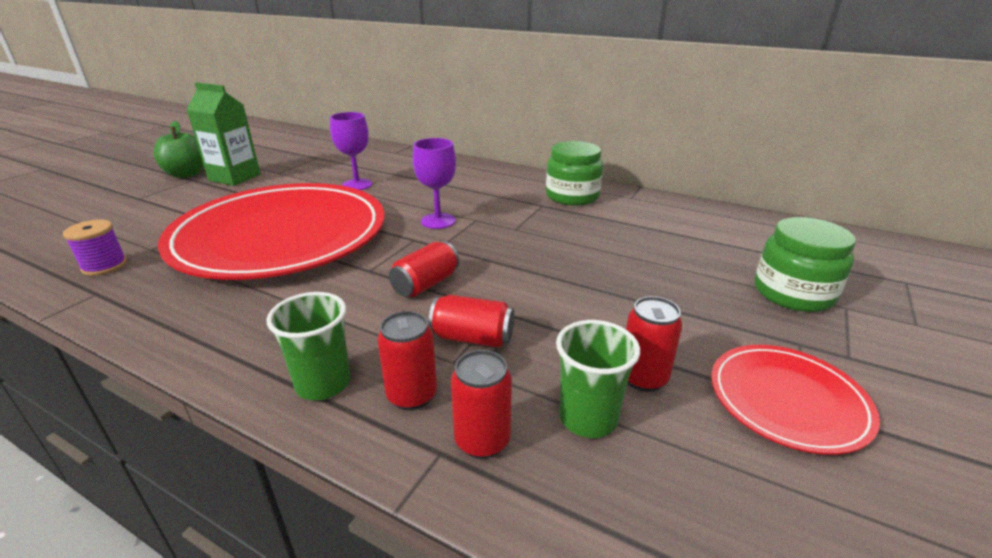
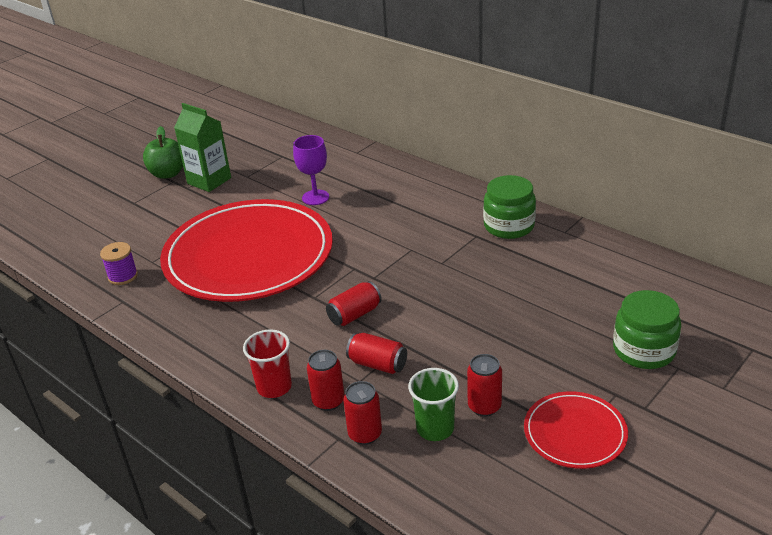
camera: 15 degrees right, 5 degrees up
(323, 383) = (274, 387): green cup -> red cup
(438, 221) = (378, 248): purple goblet -> none

